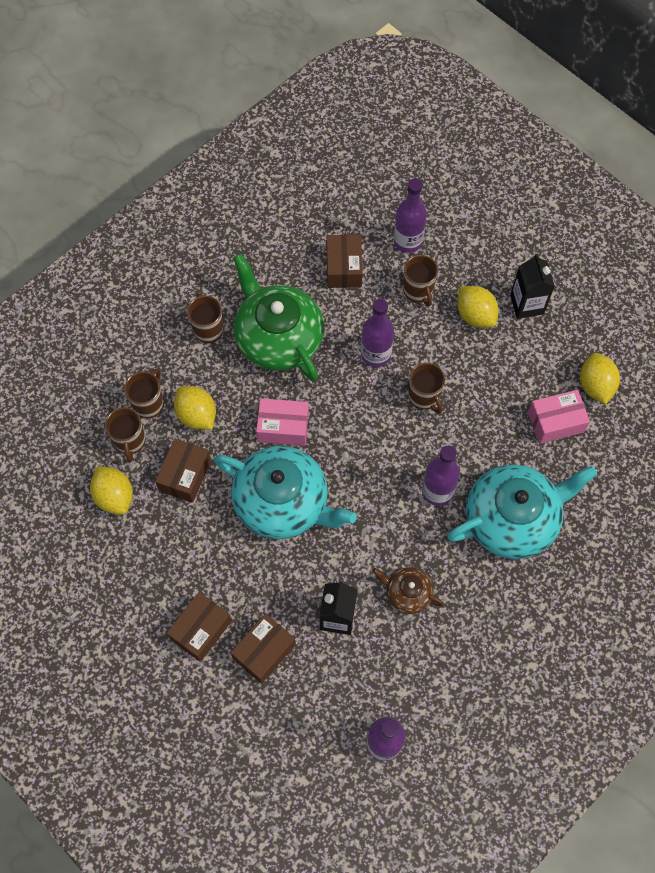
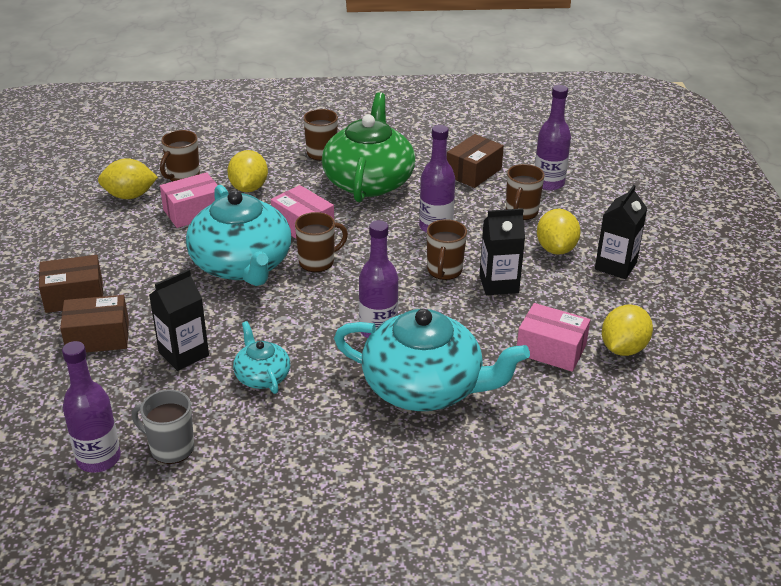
camera: 40 degrees right, 30 degrees down
(115, 496) = (130, 196): yellow lemon -> yellow lemon turned 75 degrees clockwise
(149, 403) = (225, 166): brown mug -> brown mug (318, 262)
(185, 475) = (193, 212): brown box -> pink box
(407, 593) = (262, 376): brown teapot -> turquoise teapot
(417, 697) = (171, 448): none -> grey mug
(470, 383) = (499, 284): none -> black carton

